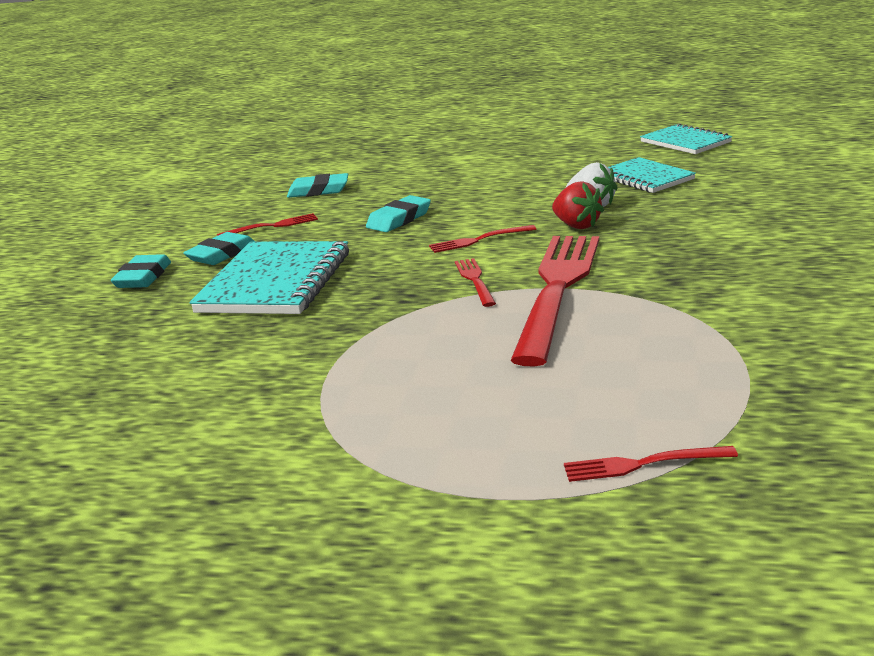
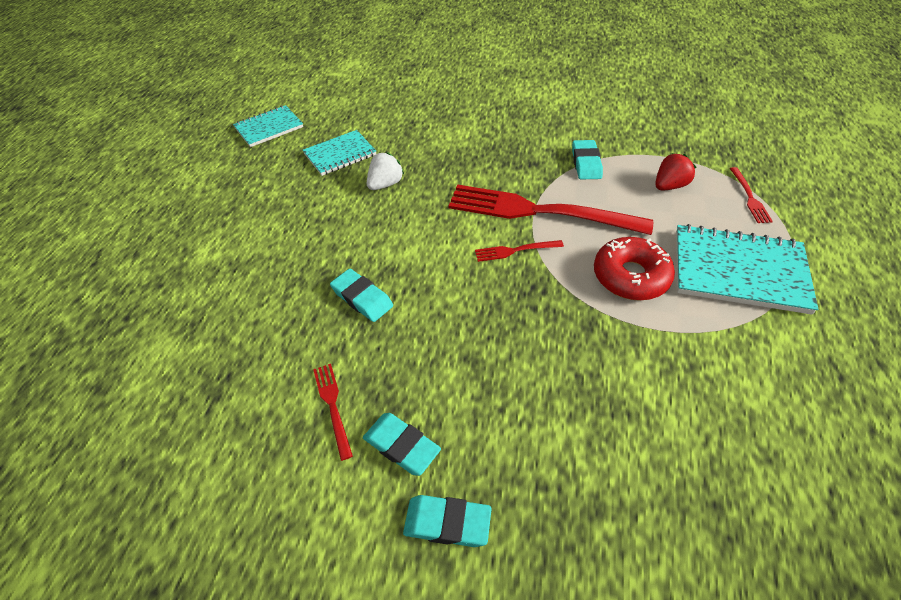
camera: 90 degrees left, 25 degrees up
(275, 282) = (491, 384): turquoise notebook -> turquoise notebook (739, 271)
(318, 191) = (235, 372): turquoise eraser -> turquoise eraser (586, 163)
(426, 351) = (630, 276): none -> red donut
(478, 240) = (434, 247): red fork -> none
(577, 226) = (424, 195): red strawberry -> red strawberry (669, 186)

